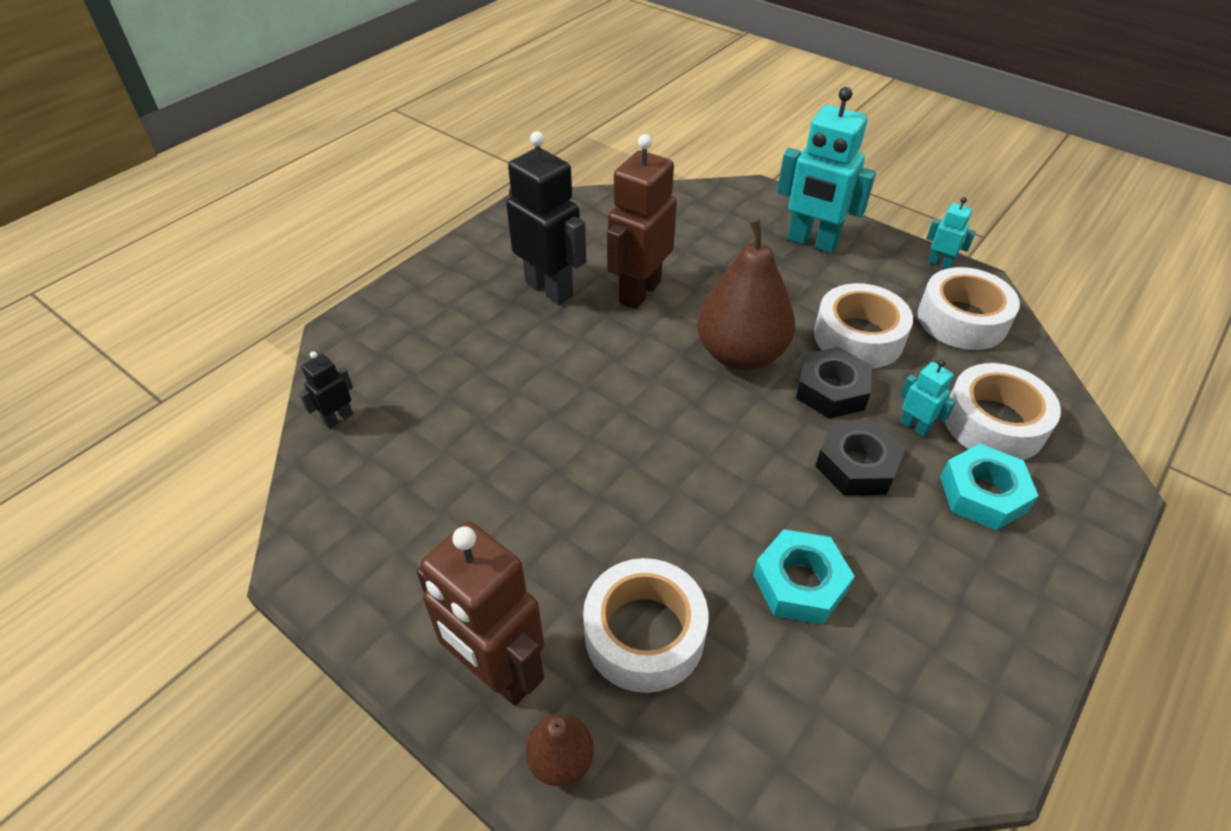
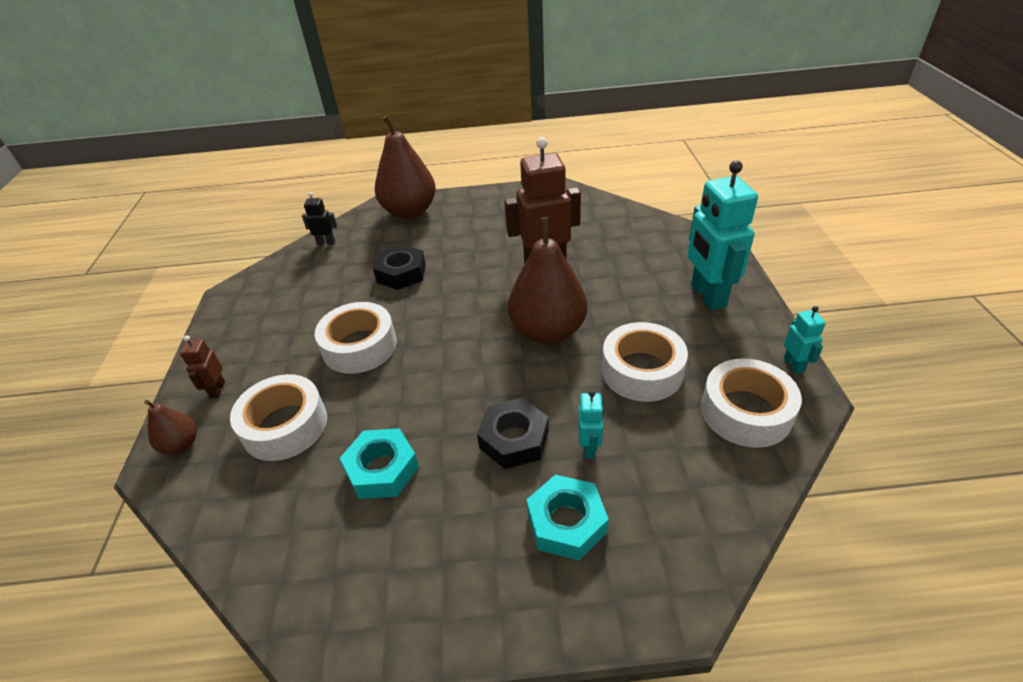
camera: 50 degrees right, 5 degrees down
(393, 319) = (410, 212): none -> brown pear
(497, 672) = (217, 390): brown robot -> brown robot, size x0.47
(549, 289) = (500, 236): black robot -> none
(831, 390) = (570, 388): black nut -> black nut (401, 273)
(993, 423) = (652, 490): white tape -> white tape (359, 346)

